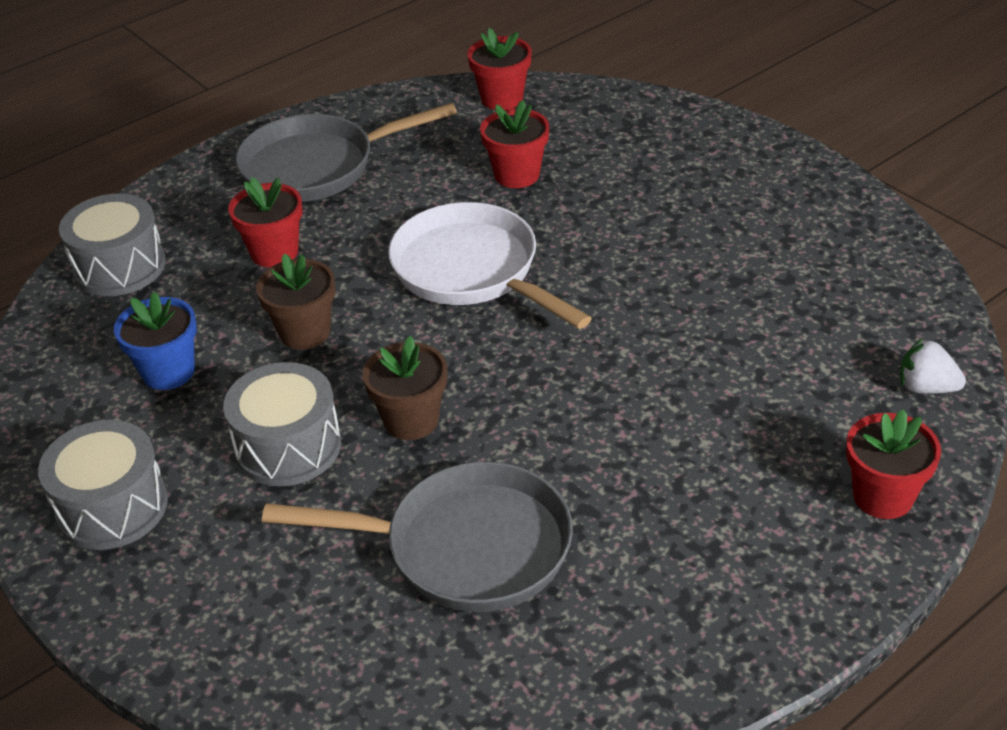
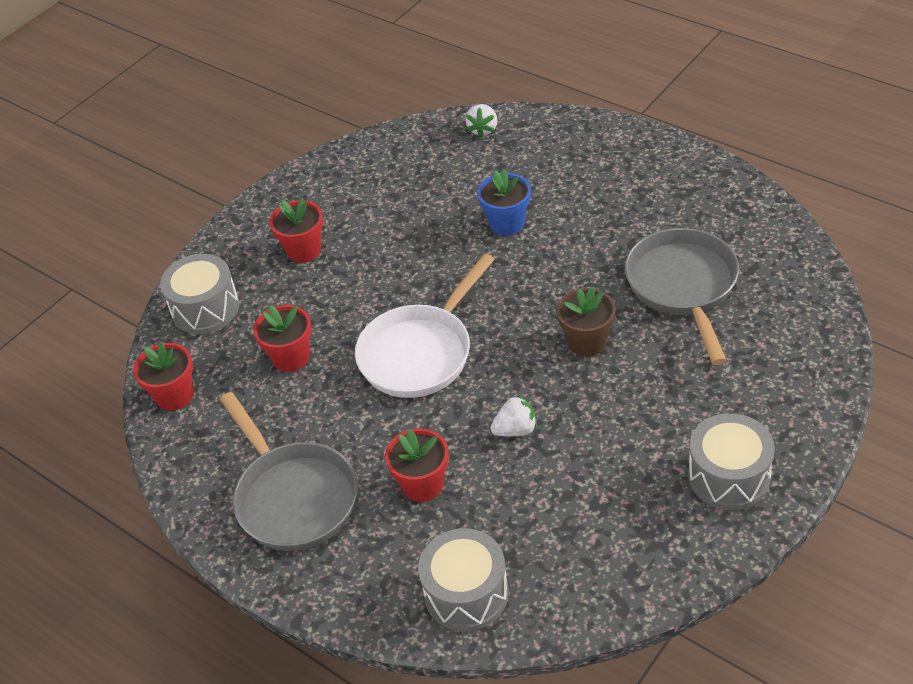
camera: 100 degrees left, 5 degrees up
(168, 372) = (585, 500): blue flower pot -> blue flower pot (507, 223)
(288, 447) = (635, 398): grey drum -> grey drum (205, 308)
(305, 332) = (516, 430): brown flower pot -> white strawberry
(883, 496) = (576, 136): red flower pot -> red flower pot (304, 250)

